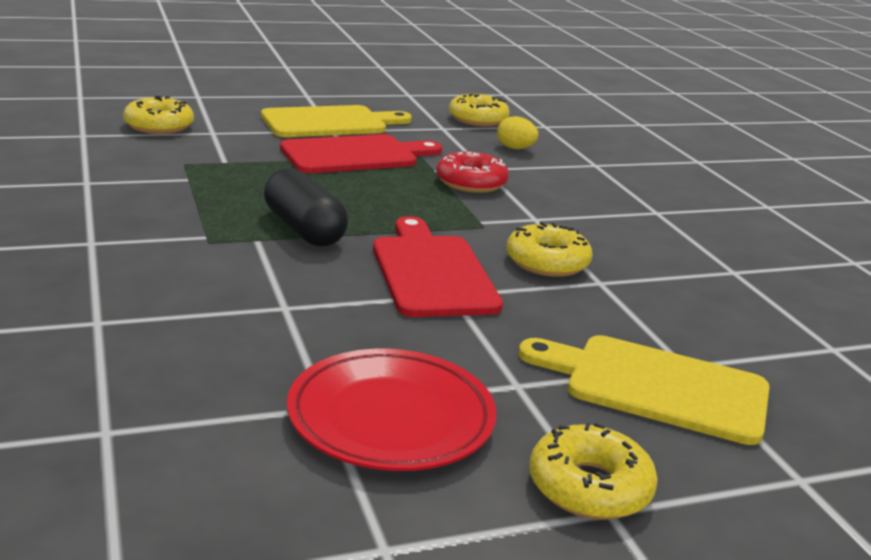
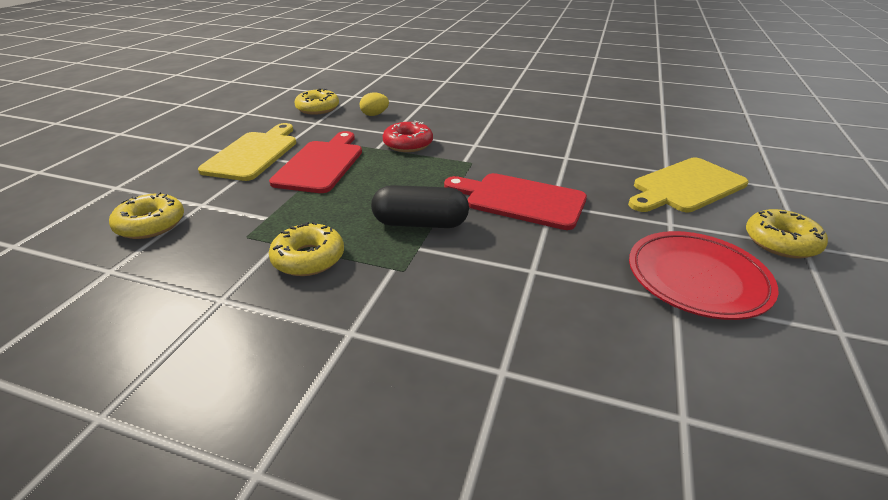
camera: 50 degrees left, 10 degrees up
(547, 262) = (533, 162): yellow donut -> yellow donut (308, 258)

